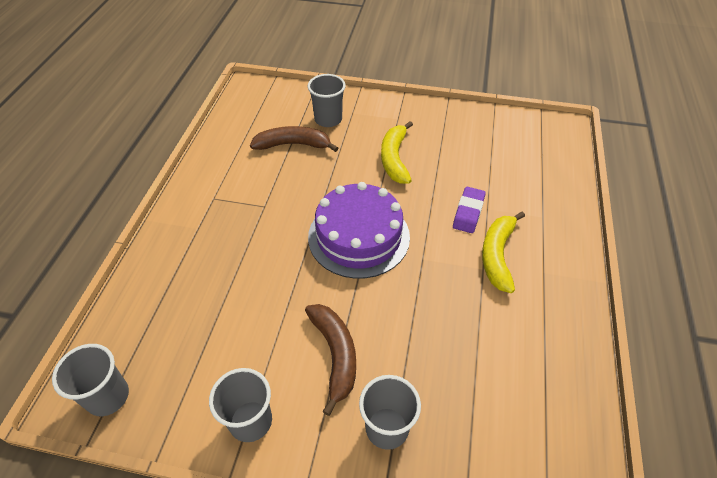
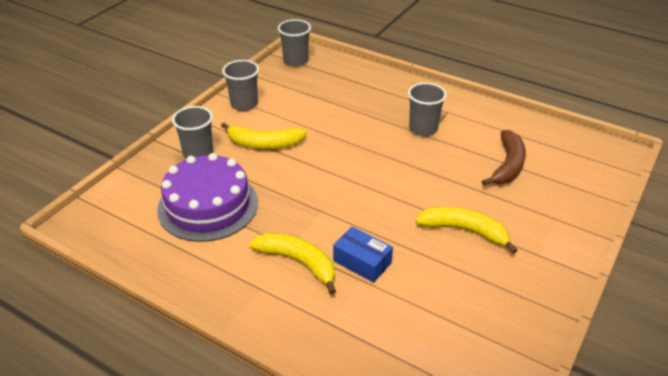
camera: 110 degrees right, 10 degrees down
(328, 119) = (546, 197): grey cup -> grey cup (423, 128)
(335, 354) = (264, 144): brown banana -> yellow banana
(359, 236) = (367, 180): purple cake -> purple cake (208, 206)
(468, 212) = (362, 262): purple eraser -> blue box

